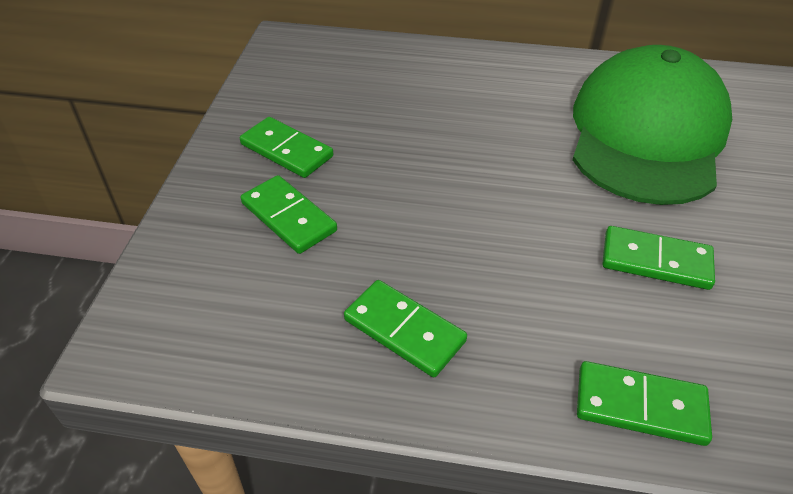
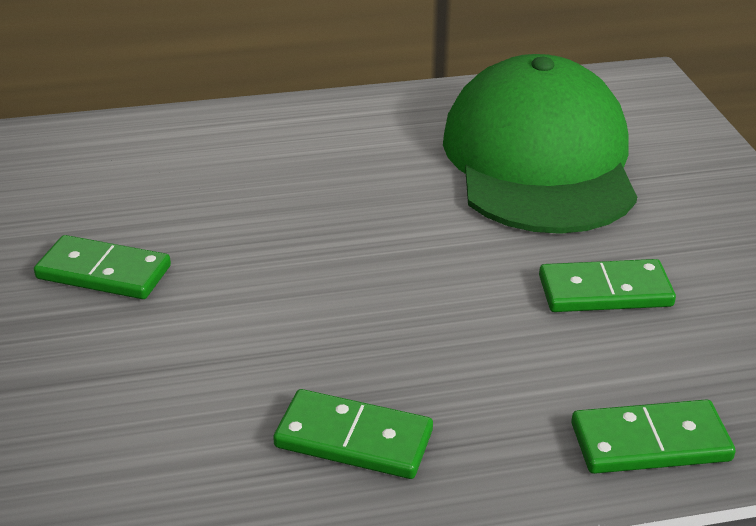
camera: 20 degrees left, 10 degrees down
(289, 217) = (145, 350): green domino -> none

